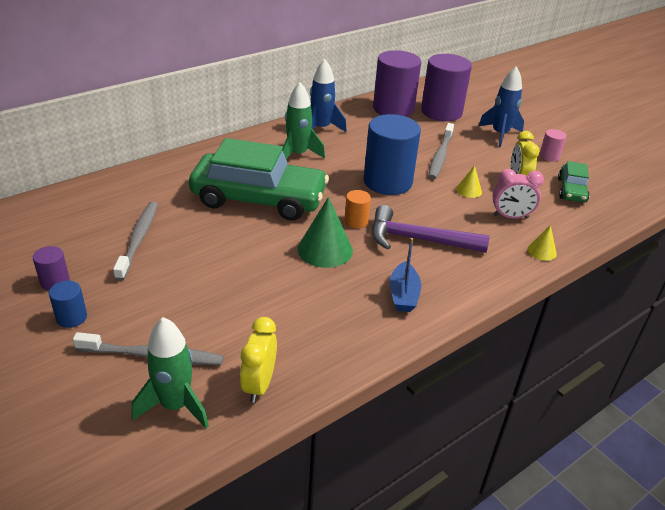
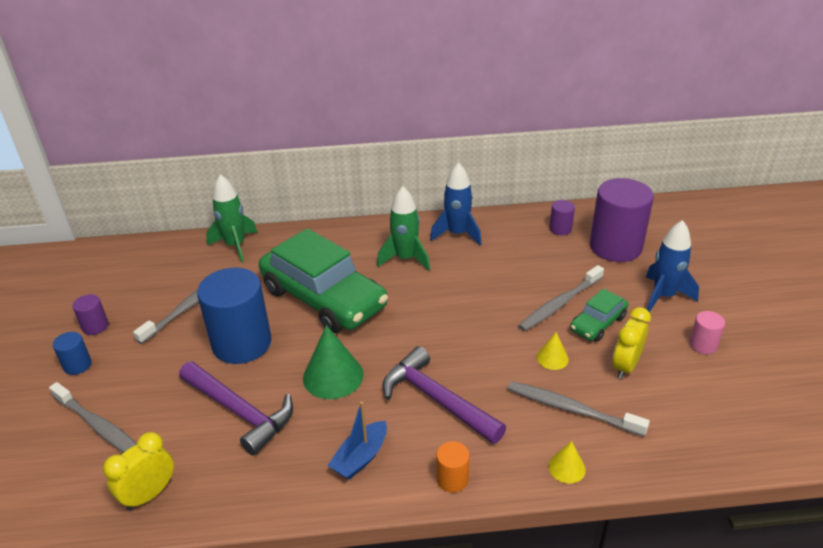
camera: 35 degrees right, 0 degrees up
(175, 405) = (73, 482): green rocket -> green rocket (235, 246)
(274, 299) = (240, 412): none -> purple hammer
(356, 221) = (392, 354): orange cylinder -> orange cylinder (452, 479)
(387, 182) = (469, 318): blue cylinder -> blue cylinder (242, 343)
(393, 109) = (560, 229): purple cylinder -> purple cylinder, size x0.45
(510, 217) = (571, 409): pink clock -> grey toothbrush
(571, 190) = (688, 401): green car -> green car (597, 323)

